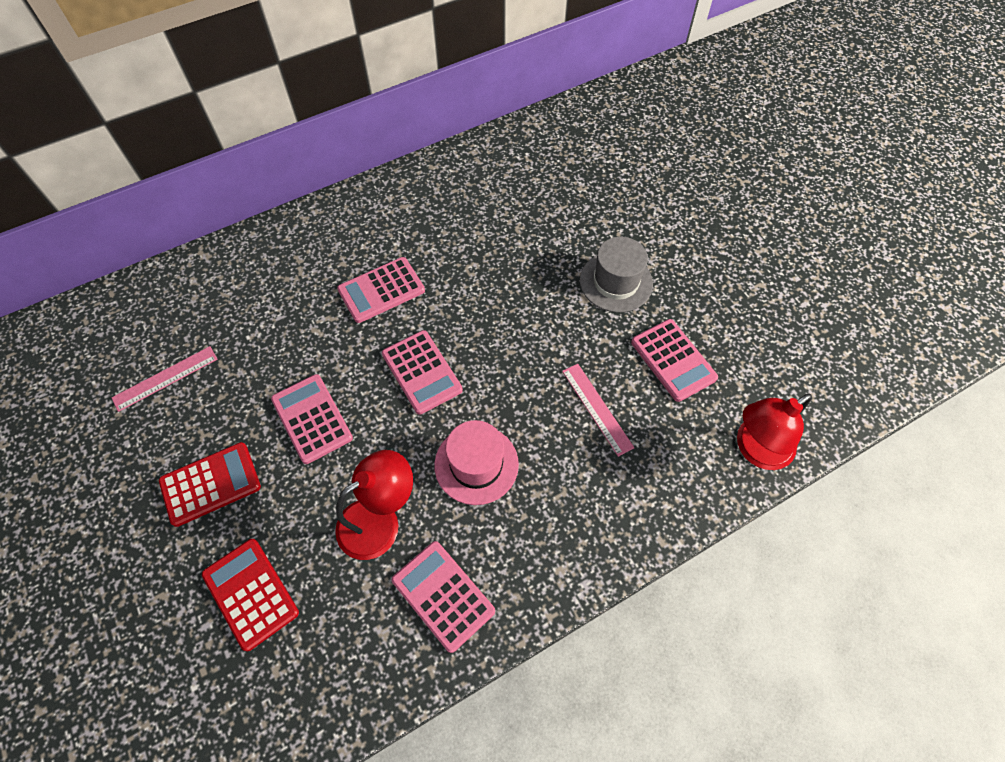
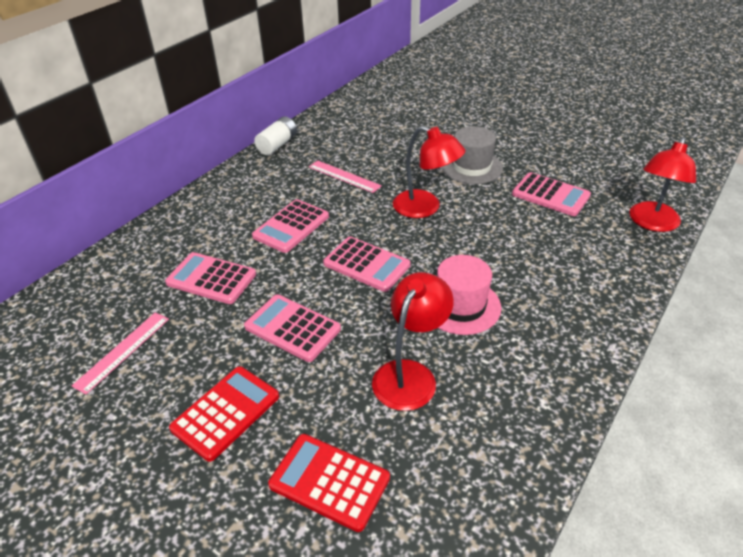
camera: 25 degrees left, 20 degrees down
(433, 165) = (277, 145): none -> white battery
(443, 595) = (509, 404): pink calculator -> pink calculator (211, 279)
(526, 321) = (425, 208): none -> red lamp
(597, 408) = (522, 239): pink ruler -> pink ruler (344, 176)

